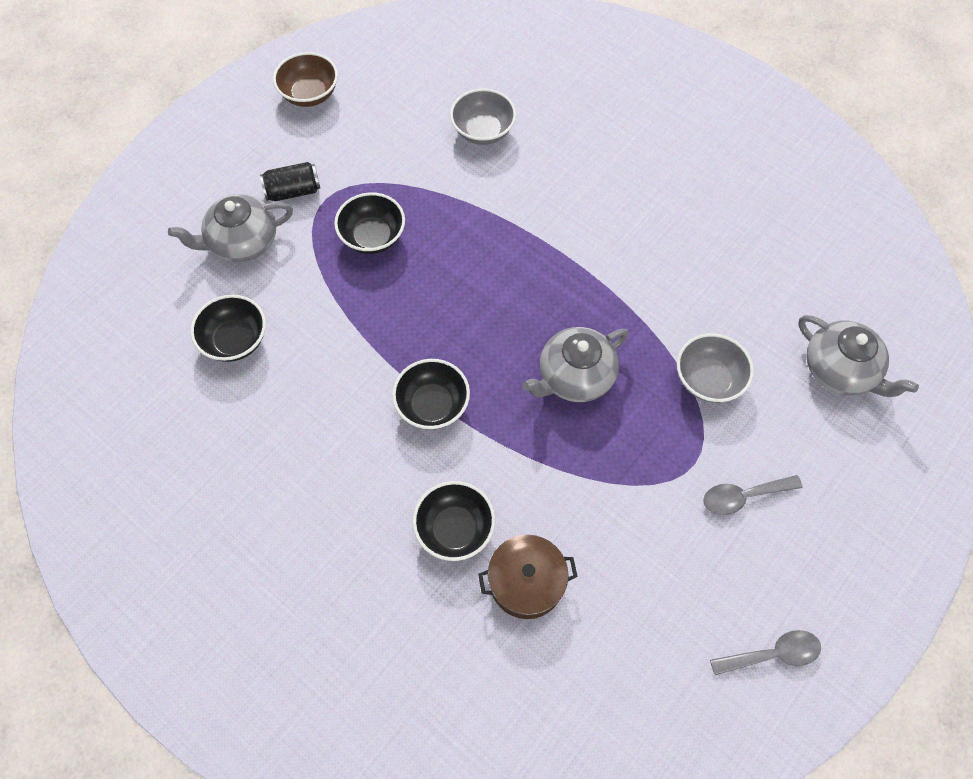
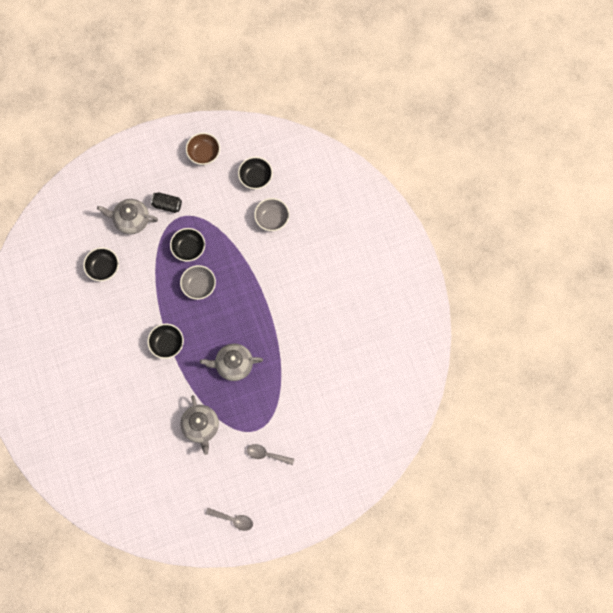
camera: 30 degrees right, 10 degrees up
(455, 529) = (144, 401): black bowl -> black bowl (255, 177)
(526, 582) = (158, 438): brown pot -> none
(708, 379) = (288, 398): grey bowl -> grey bowl (199, 286)
(840, 370) = (348, 426): grey teapot -> grey teapot (201, 426)

